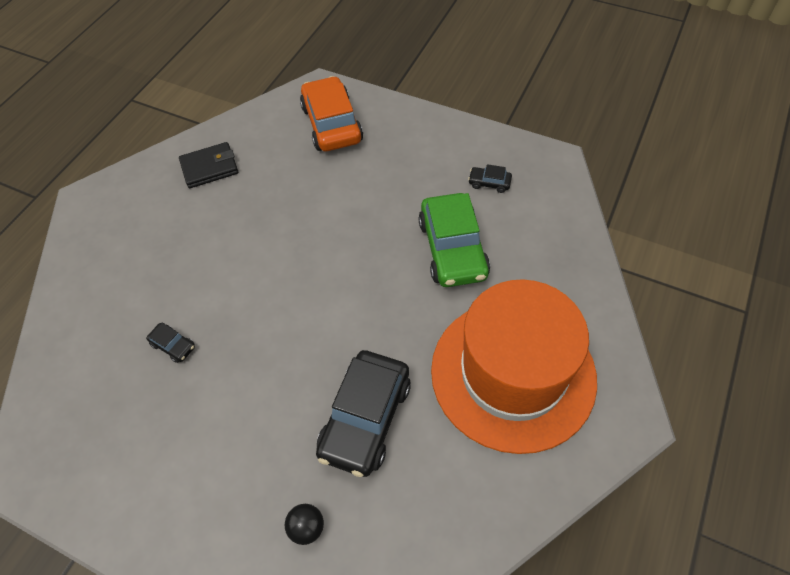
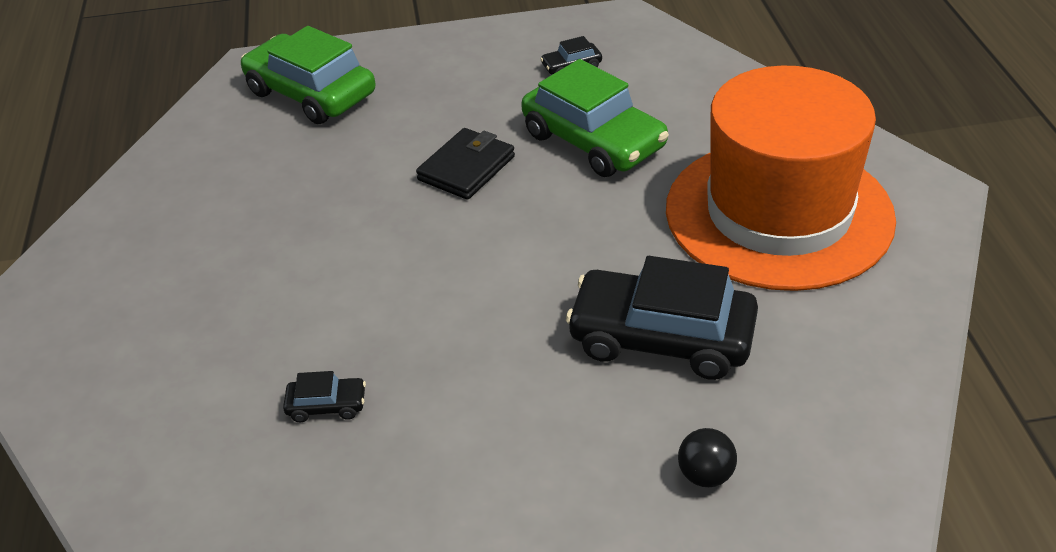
camera: 35 degrees left, 15 degrees down
(209, 167) = (177, 205): black wallet -> black wallet (466, 168)
(332, 124) = (311, 93): orange car -> green car
(365, 418) = (661, 338): black car -> black car turned 120 degrees clockwise

